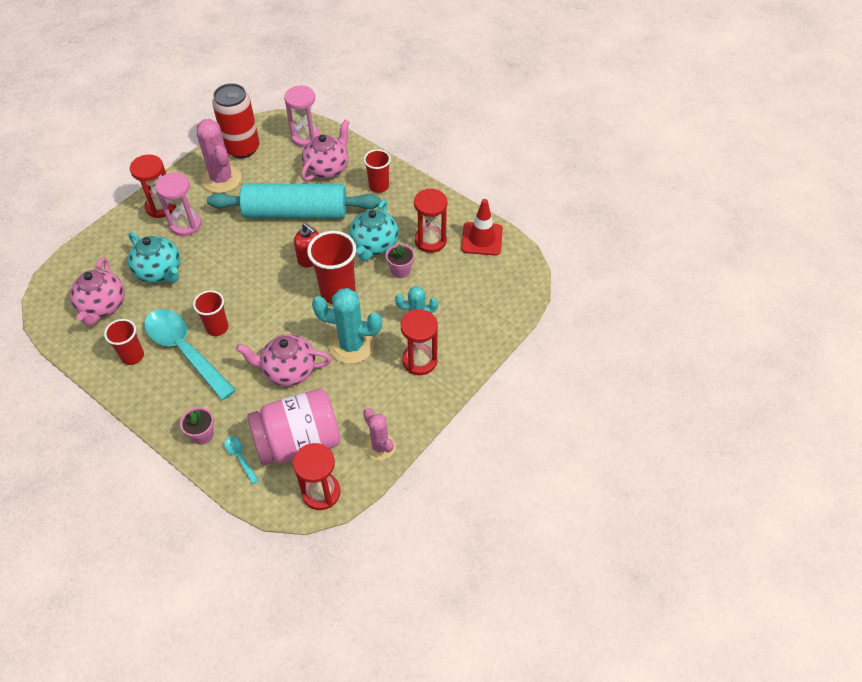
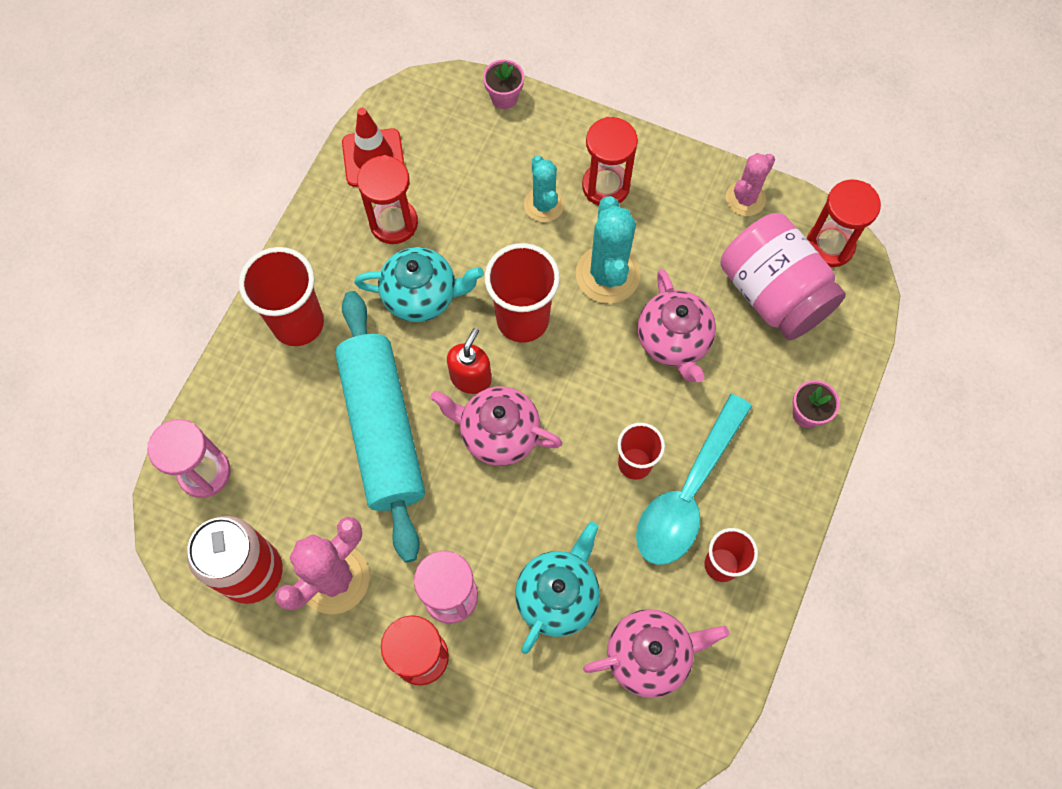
camera: 105 degrees left, 15 degrees up
(240, 457) = (821, 355): turquoise spoon -> none
(327, 168) = (273, 413): pink teapot -> pink teapot (498, 433)
(379, 186) = (298, 323): red cup -> red cup, size x1.60
(400, 270) = (460, 248): pink flower pot -> pink flower pot (504, 97)

